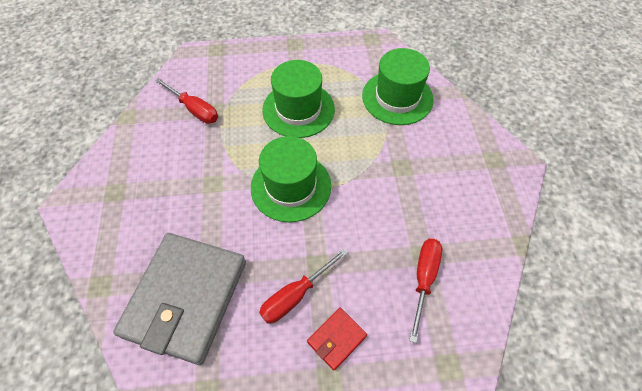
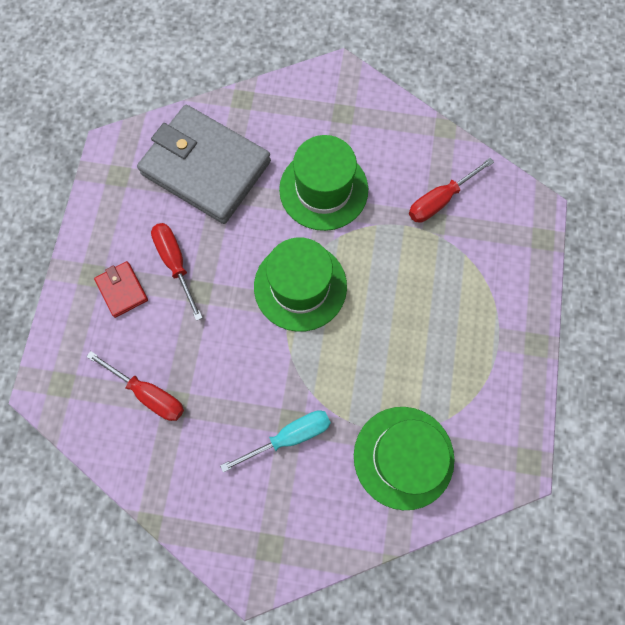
camera: 105 degrees right, 15 degrees up
(298, 109) = (412, 321): green hat -> green hat (323, 189)
(413, 165) = (289, 436): none -> turquoise screwdriver

